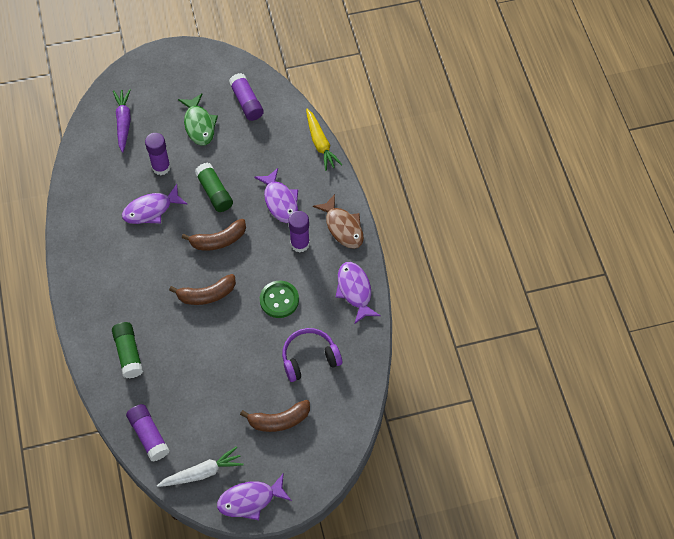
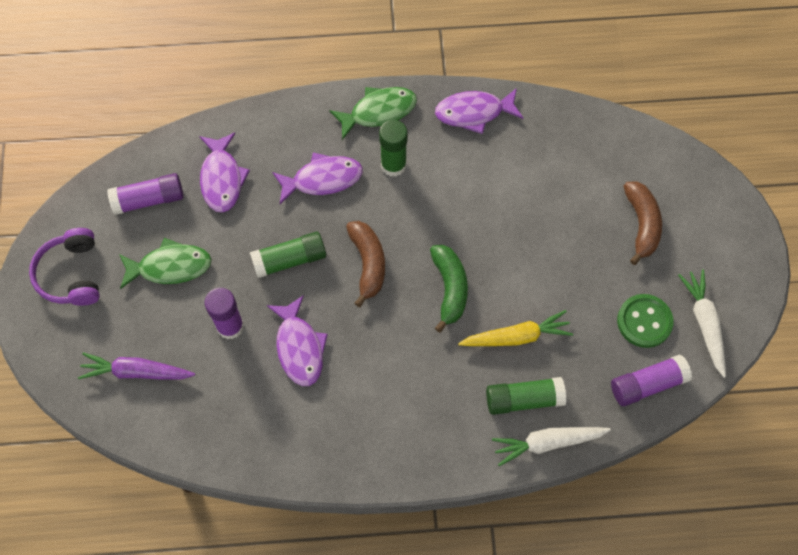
camera: 80 degrees left, 5 degrees up
(98, 372) = (547, 443): none -> white carrot
(207, 294) = (449, 288): brown banana -> green banana
(250, 500) = (744, 272): purple fish -> purple fish (222, 179)
(279, 300) = (472, 201): green button -> green button (644, 321)
(300, 244) = (393, 165): purple glue stick -> green glue stick
(309, 358) = (561, 178): purple headphones -> purple headphones (72, 274)
(320, 143) = (243, 118): yellow carrot -> yellow carrot (516, 337)
(343, 227) = (378, 111): brown fish -> green fish

